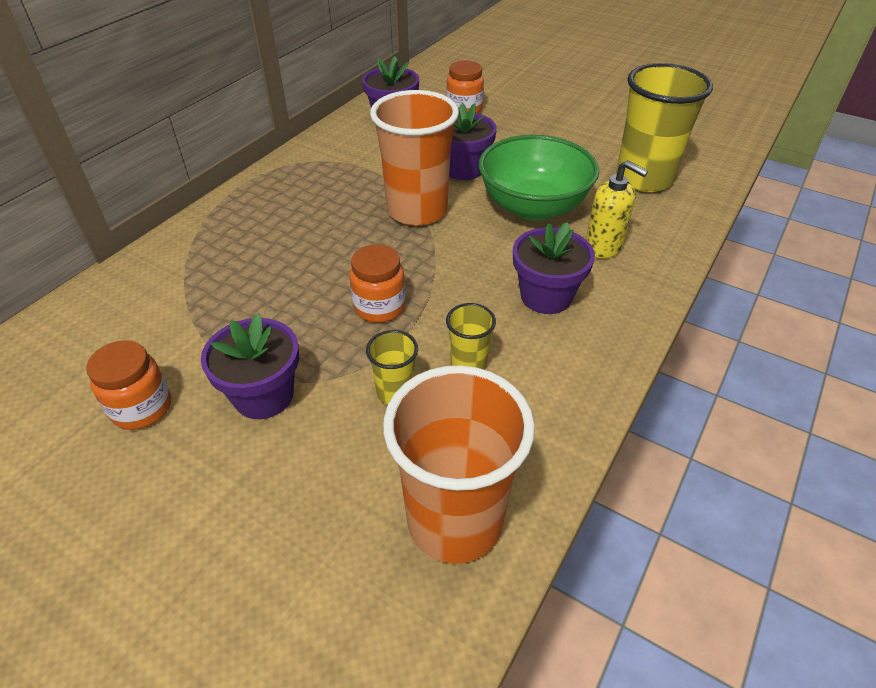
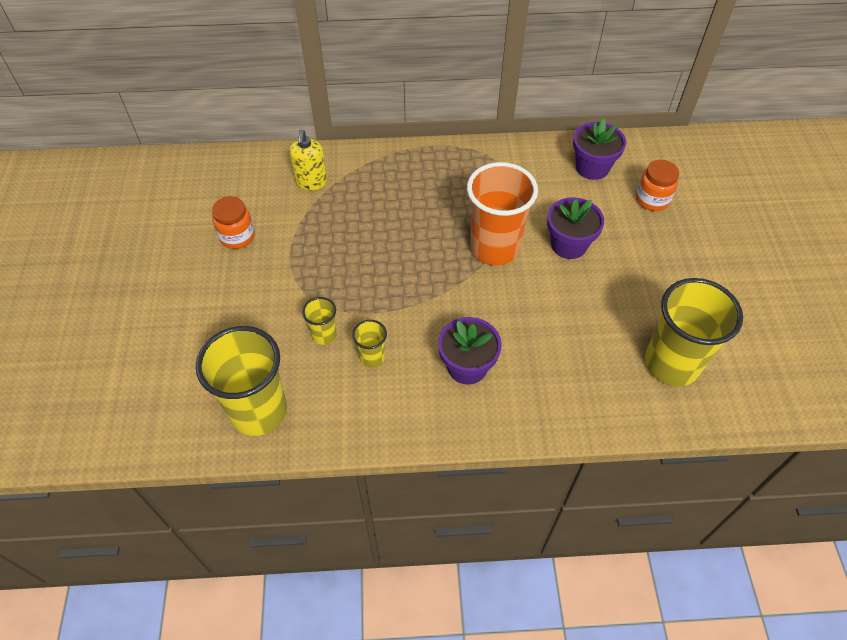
camera: 55 degrees right, 10 degrees up
(263, 395) = (280, 278): purple flower pot -> none
(379, 307) = (385, 286): orange jar -> none
(454, 521) = (259, 411): orange cup -> yellow cup
(533, 207) = (561, 310): green bowl -> none
(603, 247) = (552, 376): yellow soap dispenser -> yellow soap dispenser (311, 182)

